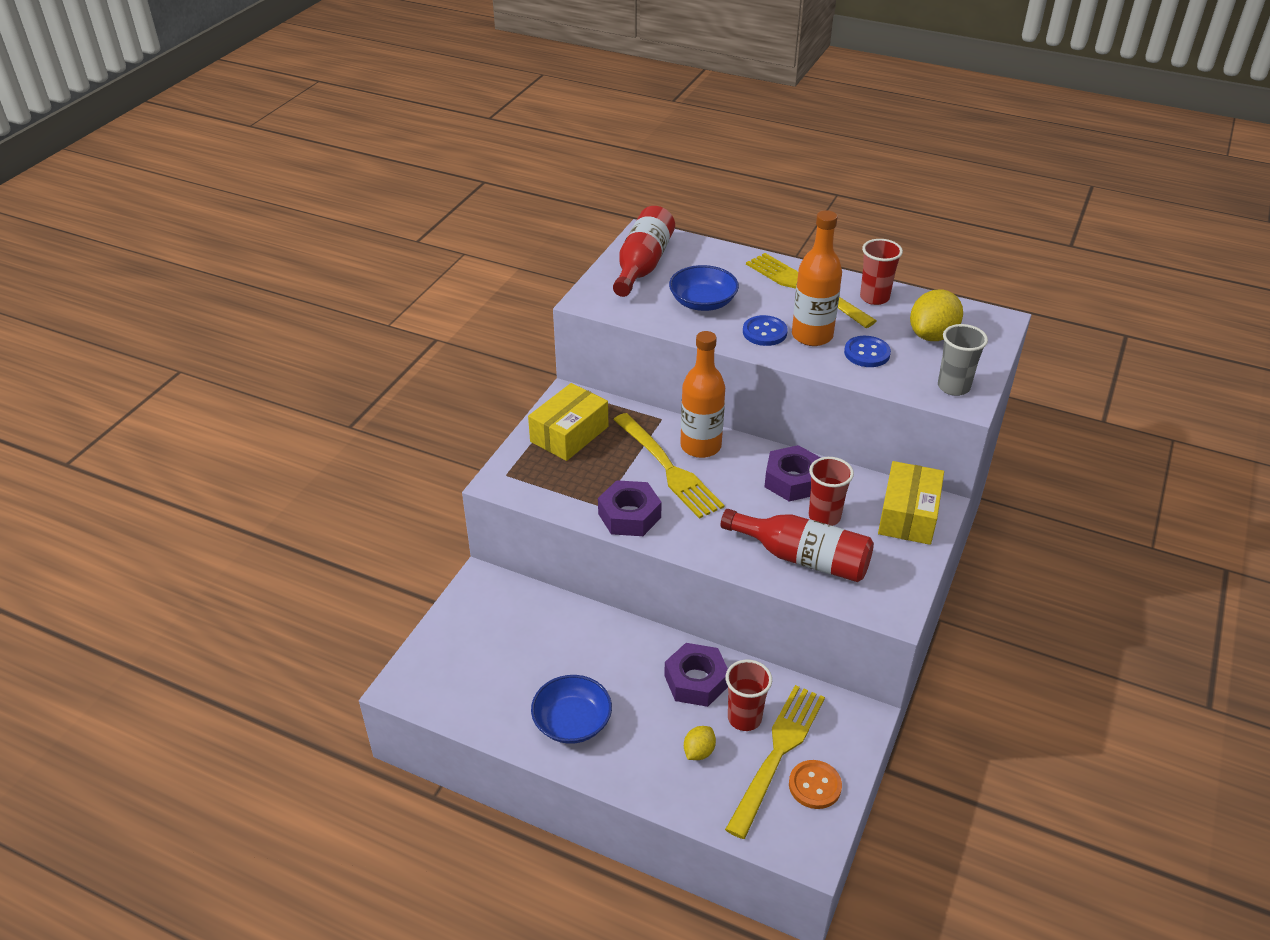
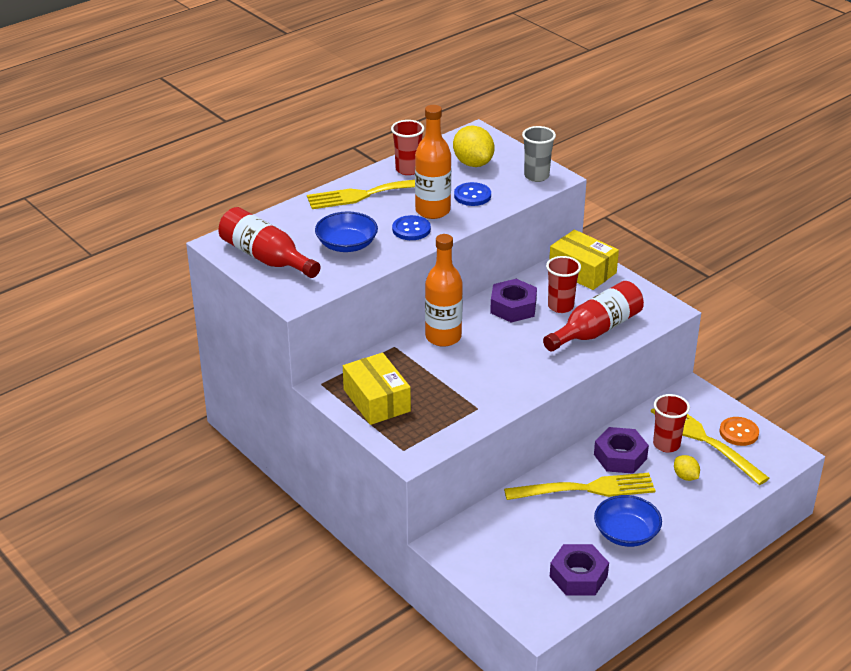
camera: 65 degrees left, 5 degrees down
(629, 515) = (499, 397): purple nut -> purple nut (578, 576)
(668, 468) = (457, 361): yellow fork -> yellow fork (585, 489)

